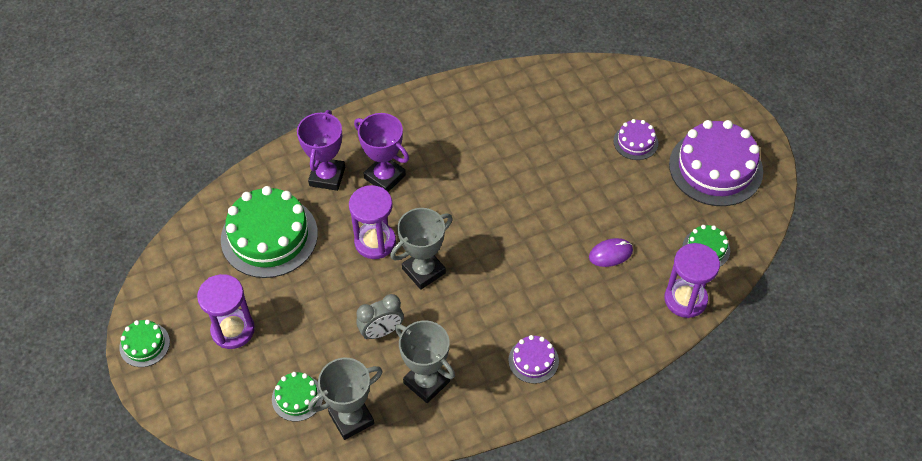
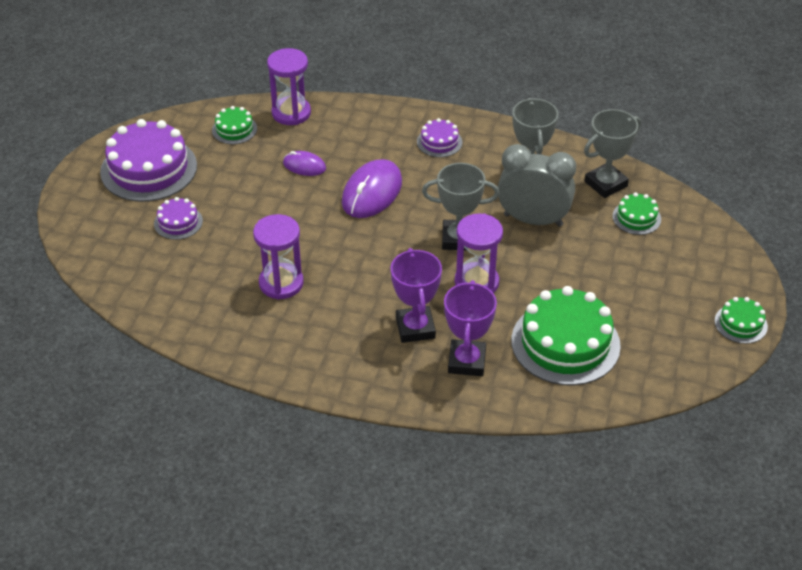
camera: 140 degrees left, 10 degrees down
(233, 330) = (655, 290): purple hourglass -> purple hourglass (281, 283)
(327, 176) = (467, 361): purple trophy -> purple trophy turned 45 degrees counterclockwise
(351, 418) = (605, 184): grey trophy -> grey trophy turned 45 degrees counterclockwise
(381, 332) = (533, 220): grey clock -> grey clock, size x1.65
(532, 267) = (372, 192): none -> purple mouse

